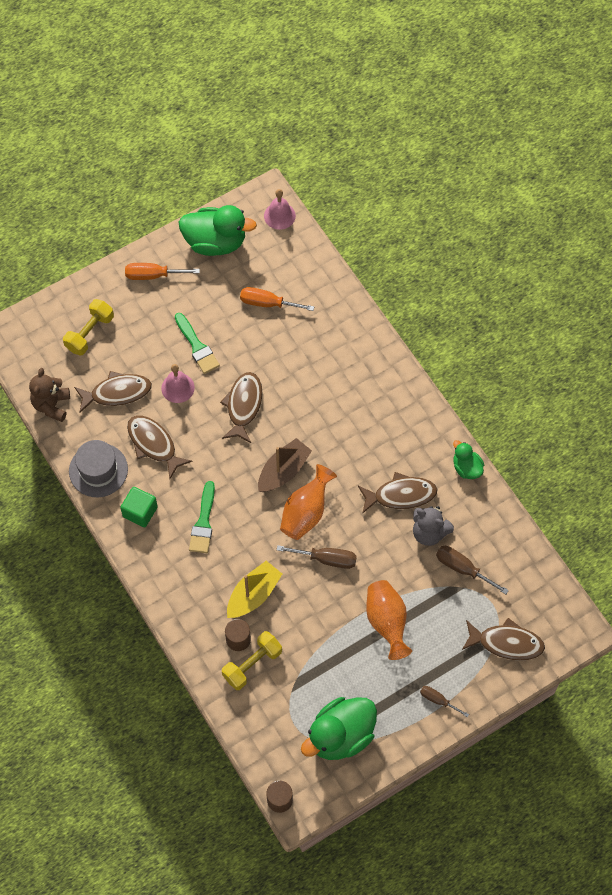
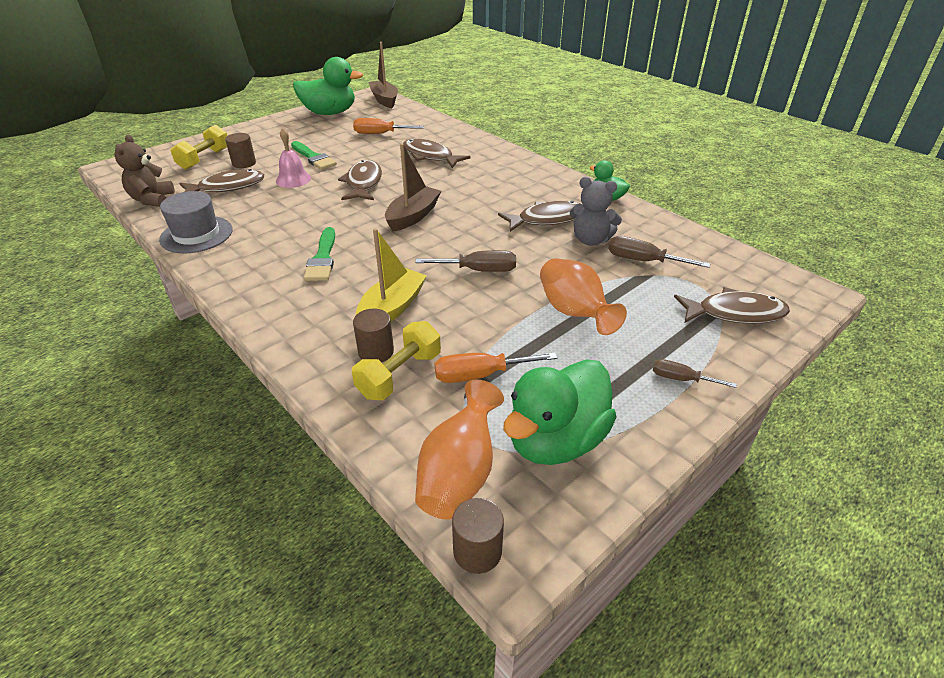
camera: 10 degrees left, 25 degrees down
(129, 347) = (244, 163): none -> brown cylinder
(140, 512) = (243, 258): green cube -> none
(153, 275) = (272, 129): orange screwdriver -> orange screwdriver (480, 375)
(153, 444) = (264, 213): brown fish -> brown fish (430, 156)
(279, 215) = (384, 100): pink bell -> brown boat
(306, 512) = (445, 240): orange vase -> orange vase (459, 474)

